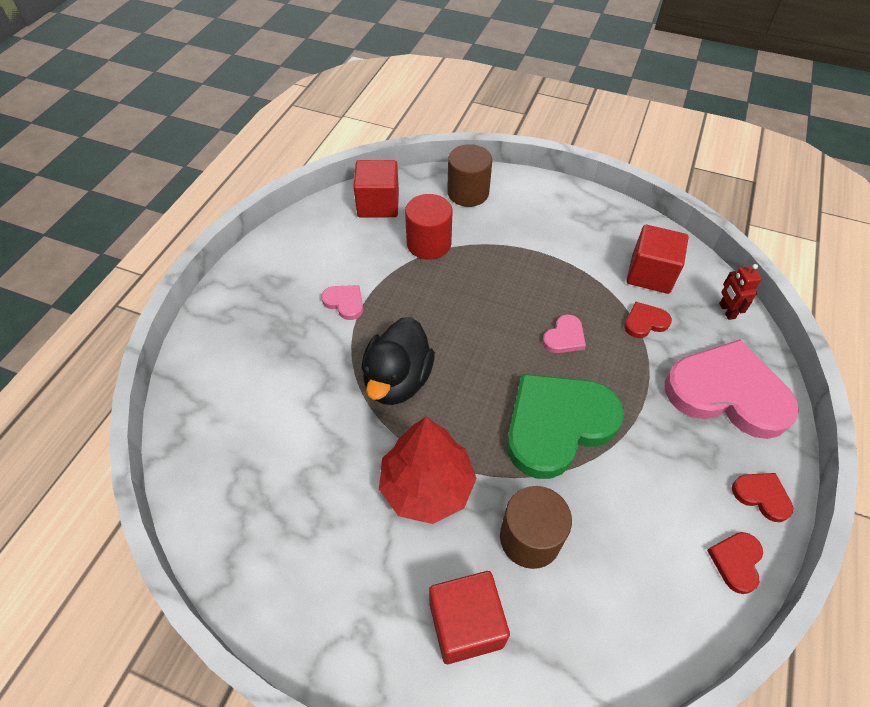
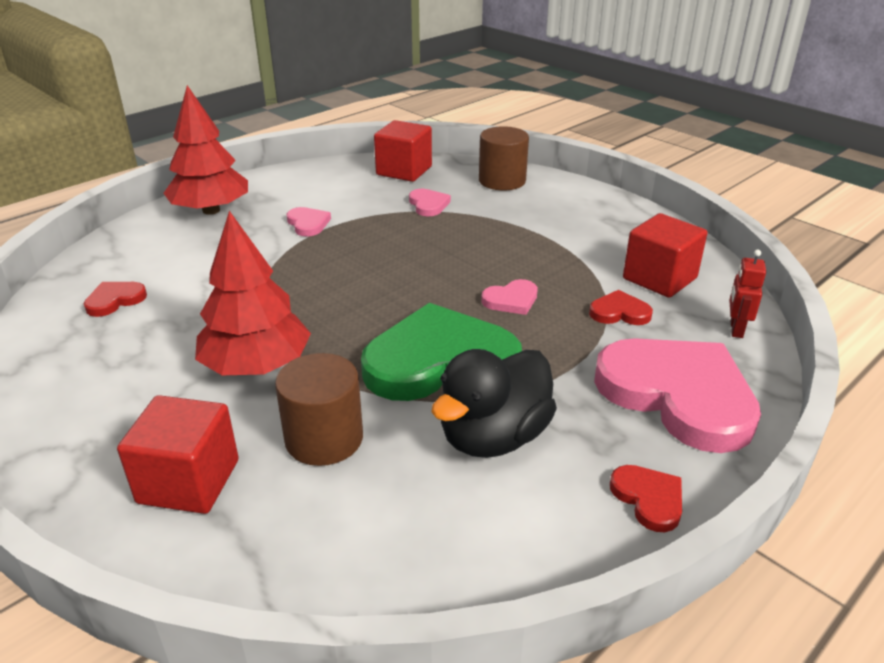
camera: 25 degrees right, 20 degrees down
(244, 314) = (211, 210): none -> red tree
(397, 380) = (305, 285): black duck -> black duck (494, 437)
(429, 243) = (428, 205): red cylinder -> pink heart
(736, 561) = (560, 546): red heart -> red heart (115, 300)

